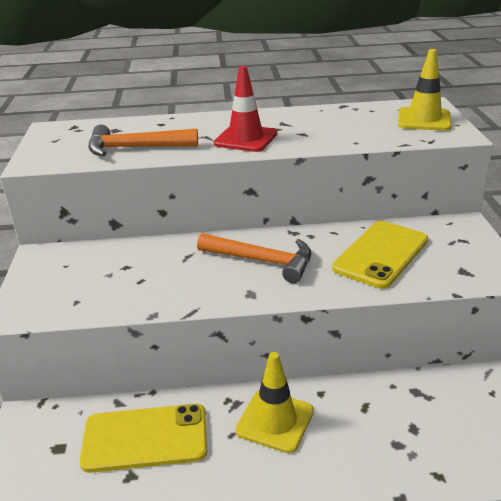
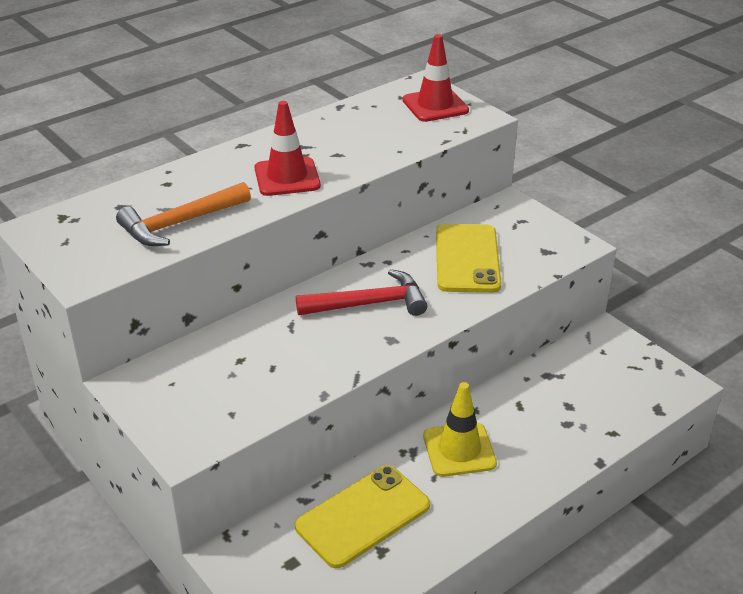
camera: 35 degrees left, 5 degrees up
(262, 261) = (369, 304): orange hammer -> red hammer
(424, 120) = (435, 105): yellow traffic cone -> red traffic cone

